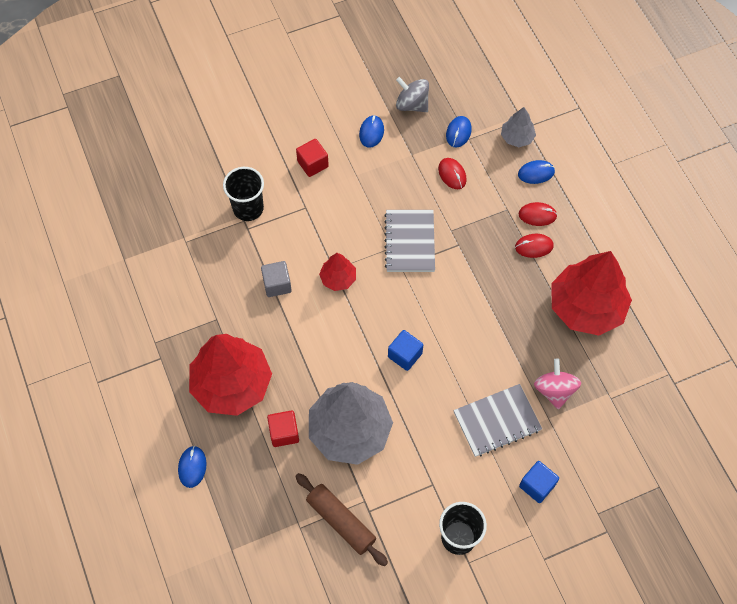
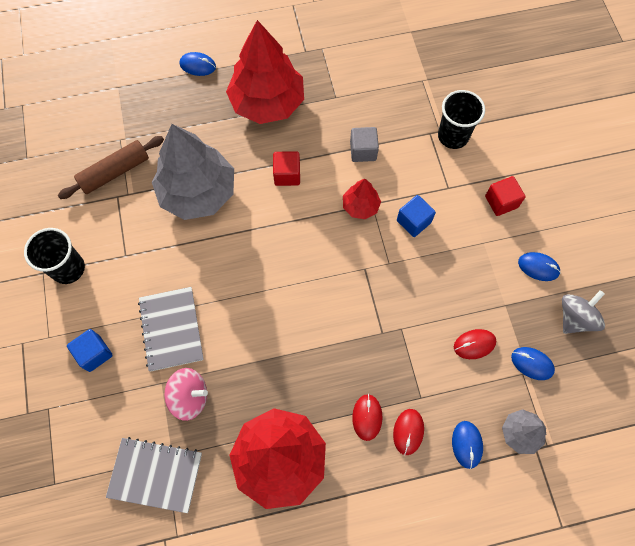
camera: 100 degrees right, 5 degrees up
(284, 433) = (210, 138): red cube -> red cube (287, 175)
(405, 355) = (263, 254): blue cube -> blue cube (413, 221)
(409, 242) = (393, 282): grey notebook -> grey notebook (155, 474)

